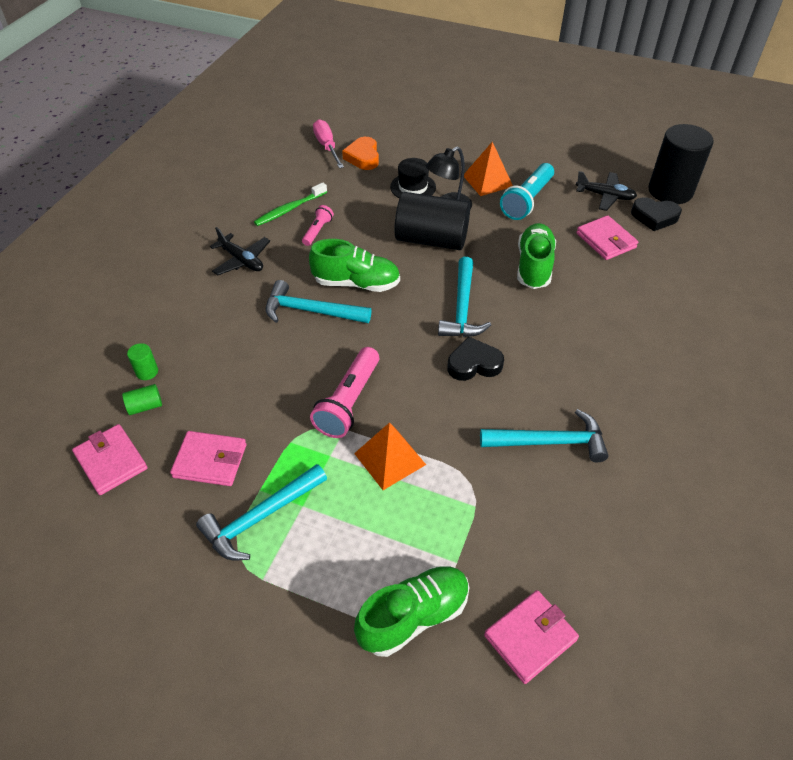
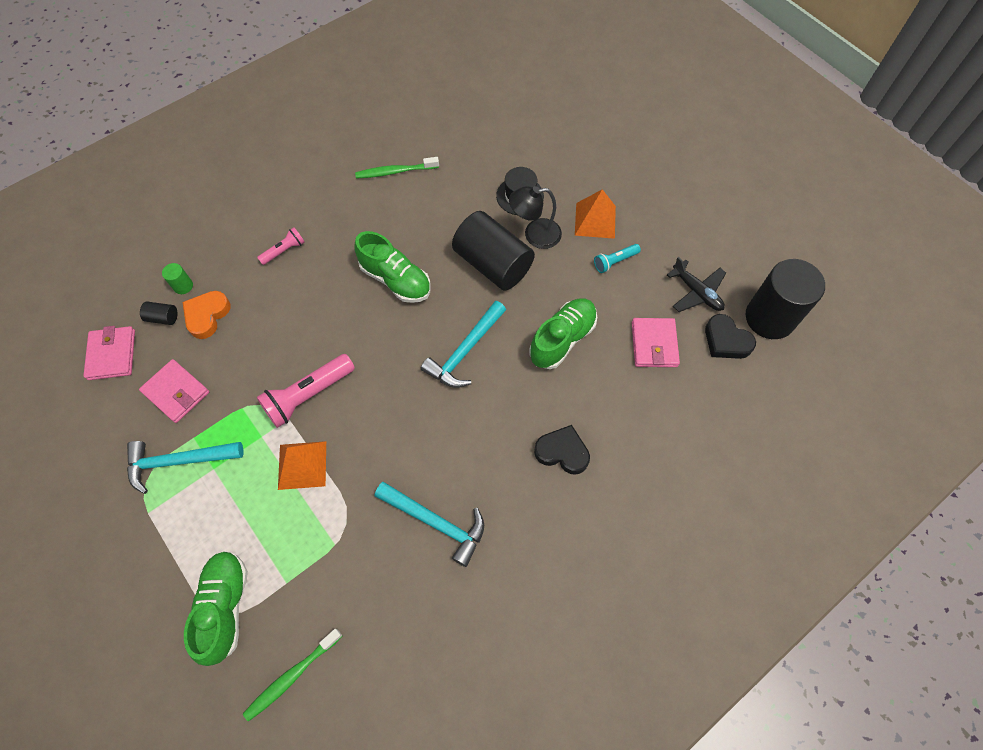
camera: 30 degrees right, 15 degrees up
(145, 406) = (163, 318): green cylinder -> black cylinder
(242, 260) = (320, 209): black plane -> none
(311, 311) = (340, 290): turquoise hammer -> none
(317, 231) = (402, 207): pink flashlight -> pink flashlight (284, 251)
(327, 147) = (476, 112): pink screwdriver -> none
(363, 157) = (500, 139): orange heart -> orange heart (207, 316)
(414, 616) = (225, 607): green shoe -> green shoe turned 90 degrees counterclockwise
(474, 364) = (432, 413): black heart -> black heart (562, 452)
(527, 201) = (615, 261): turquoise flashlight -> turquoise flashlight, size x0.55
(530, 637) = (292, 676): pink wallet -> green toothbrush

